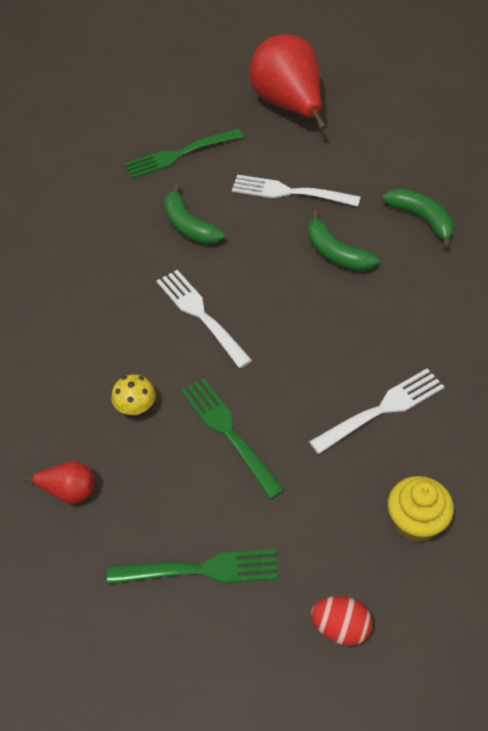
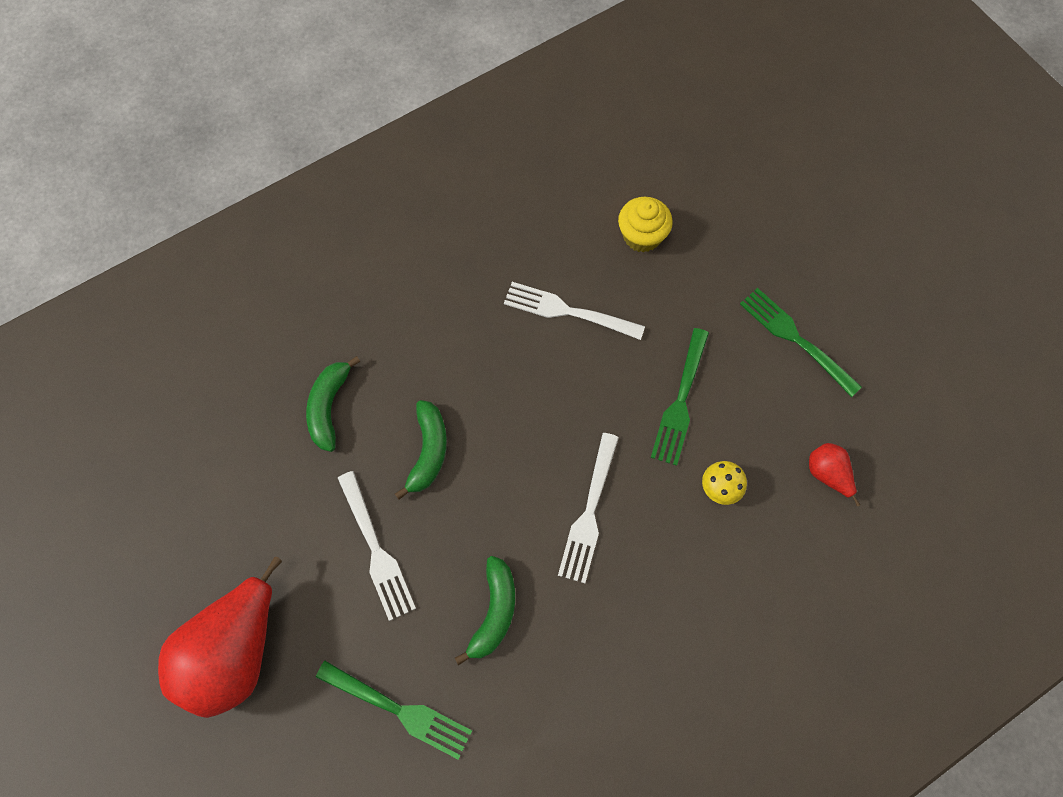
camera: 130 degrees left, 15 degrees up
(340, 628) = (754, 233): red egg -> none

